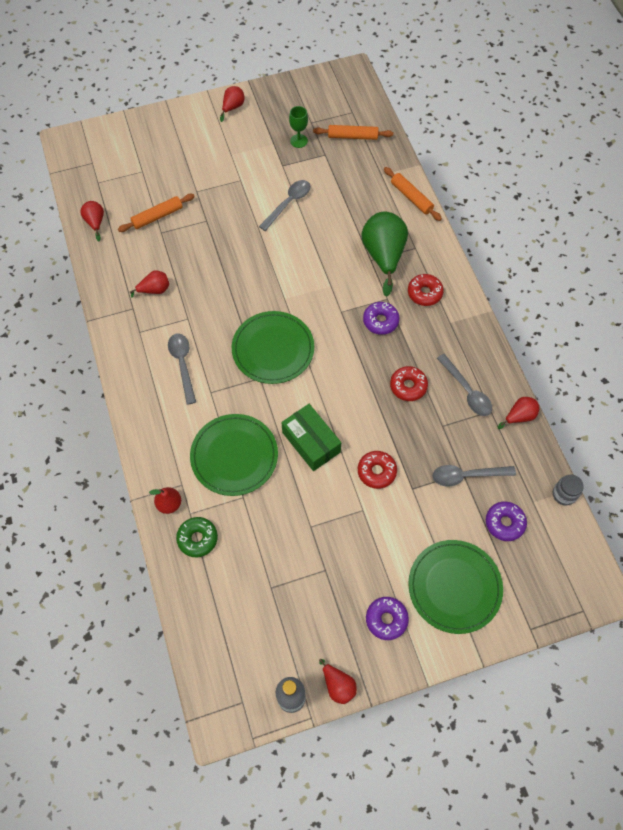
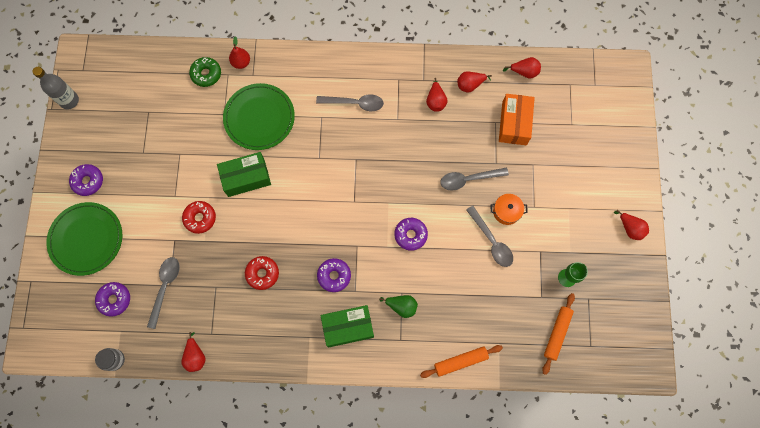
camera: 110 degrees right, 10 degrees up
(157, 216) = (514, 123): orange rolling pin -> orange box
(254, 200) = (506, 211): none -> orange pot
(273, 349) = (341, 177): green plate -> none
(310, 269) = (410, 235): none -> purple donut
(338, 685) = (62, 133): red pear -> red pear (470, 85)
(383, 256) = (401, 306): green pear -> green pear, size x0.50
(424, 293) = (348, 327): red donut -> green box
(466, 391) = (238, 321): grey spoon -> grey spoon (469, 179)

